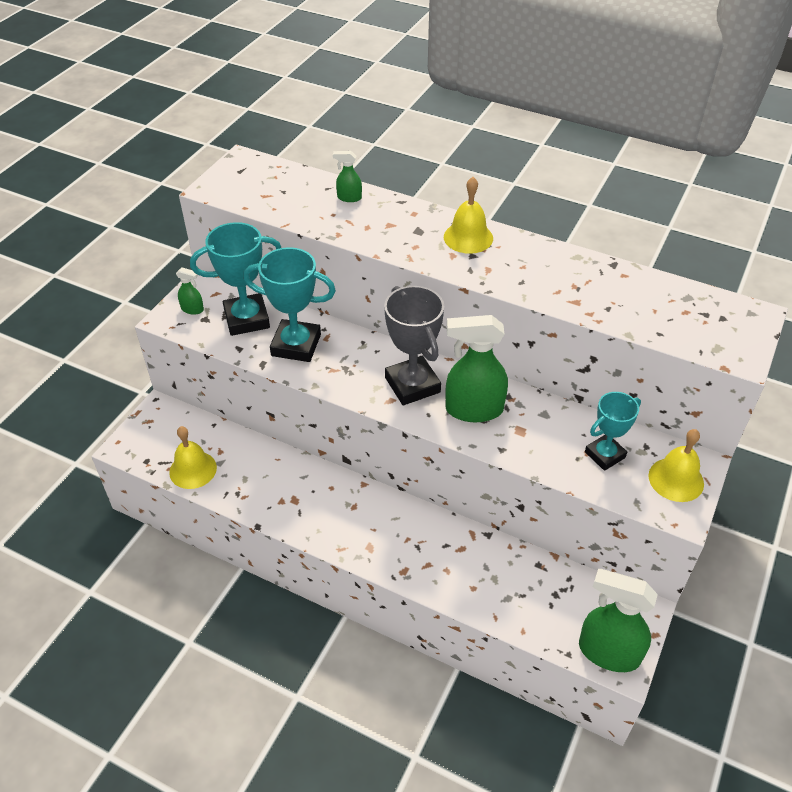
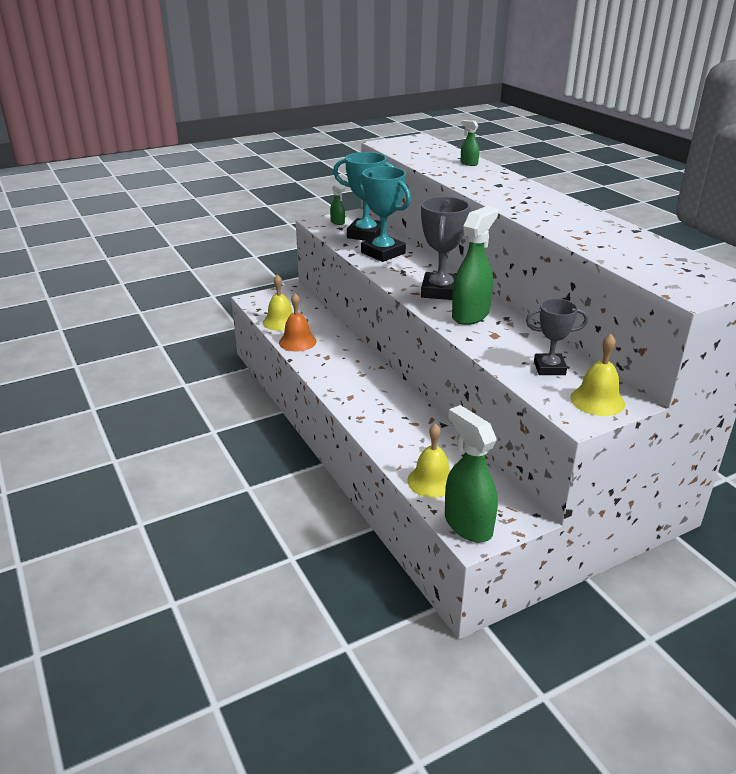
camera: 35 degrees right, 15 degrees down
(241, 492) = (297, 342): none -> orange bell
(468, 237) = (532, 194): yellow bell -> yellow bell (431, 481)
(473, 410) = (470, 315): green spray bottle -> green spray bottle turned 90 degrees clockwise
(605, 455) = (549, 368): turquoise trophy -> grey trophy

